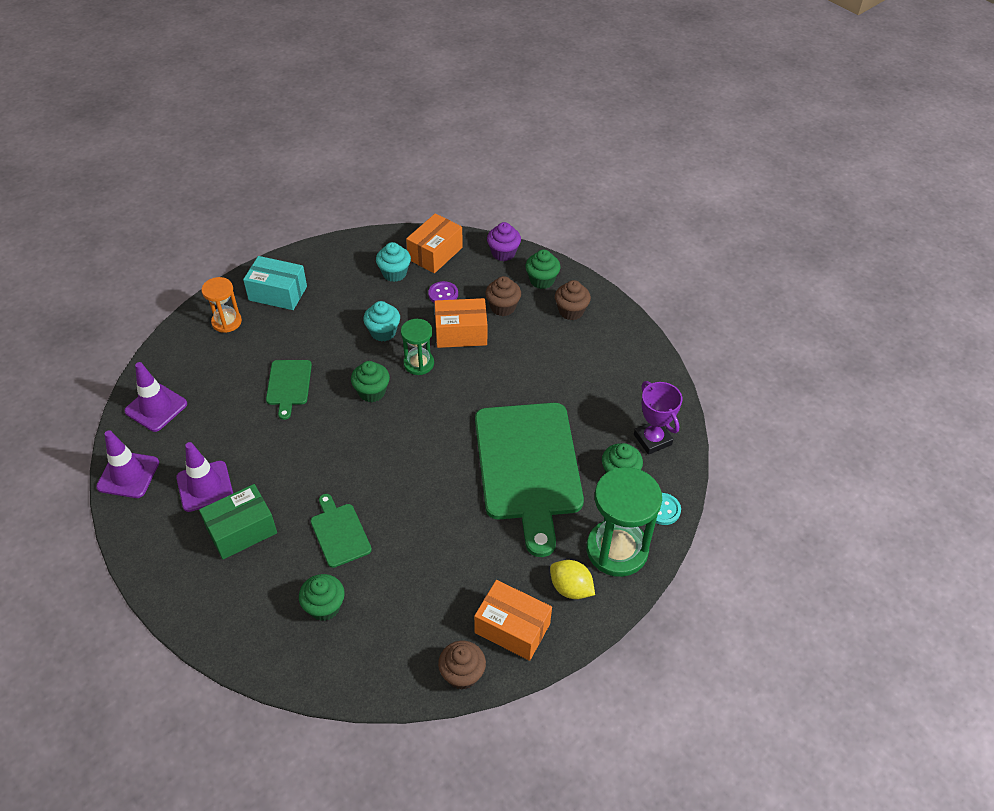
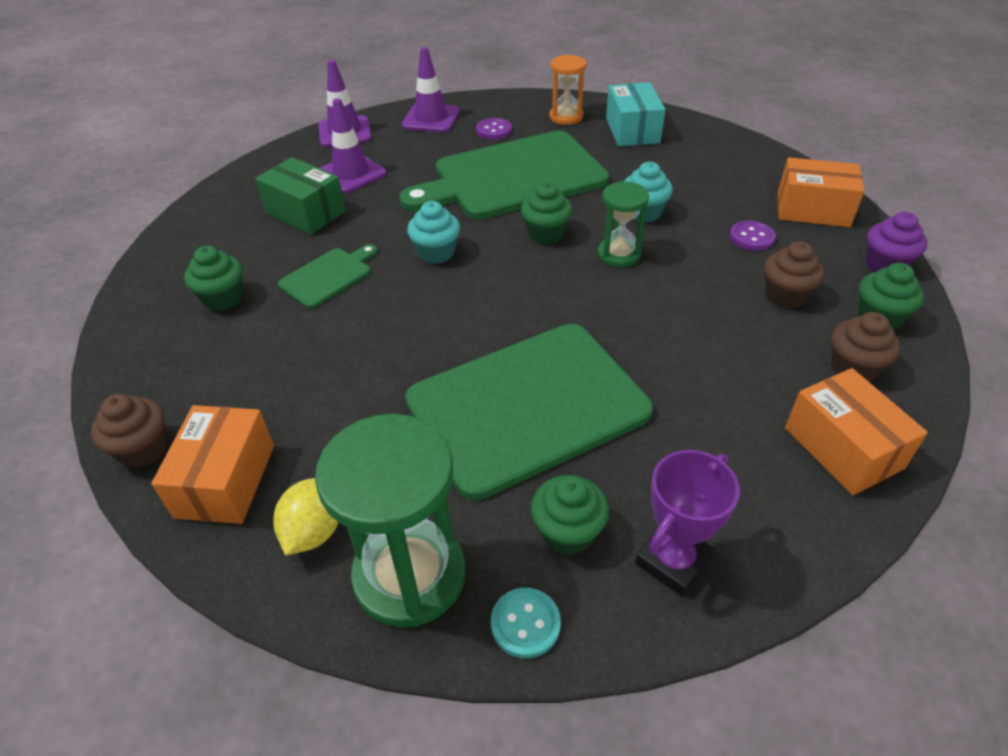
camera: 70 degrees right, 5 degrees down
(210, 373) = (494, 130): none -> purple button
(288, 385) = (513, 177): green cutting board -> green cutting board, size x2.23
(394, 273) = (744, 191): turquoise cupcake -> turquoise cupcake (436, 253)
(461, 333) = (701, 272): orange box -> orange box (842, 448)

